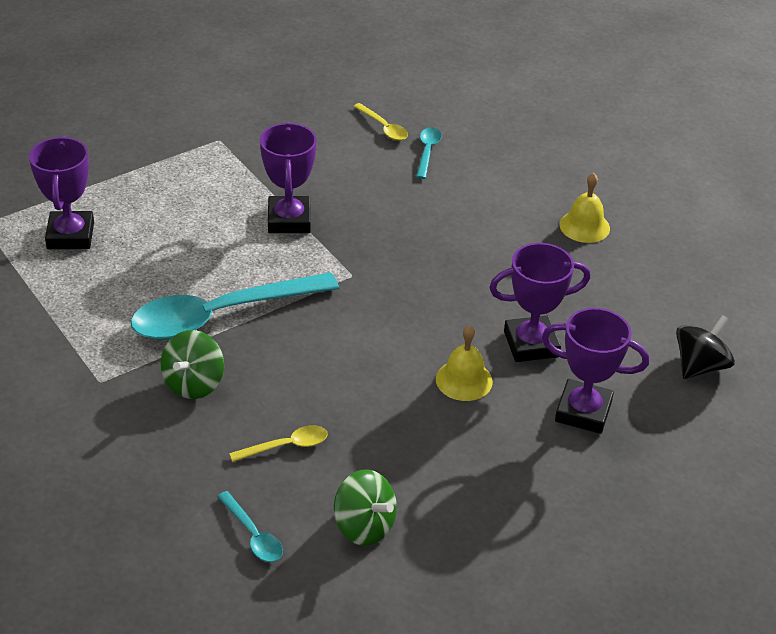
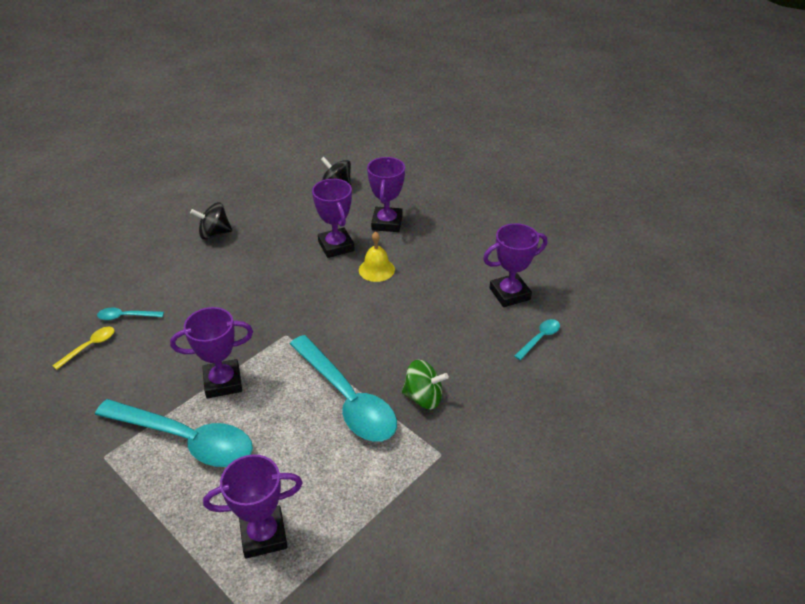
camera: 100 degrees left, 0 degrees up
(215, 191) = (186, 440): none -> turquoise spoon
(286, 446) = (462, 337): yellow spoon -> none
(364, 526) = (509, 294): green spinning top -> purple trophy
(584, 226) = (214, 234): yellow bell -> black spinning top

